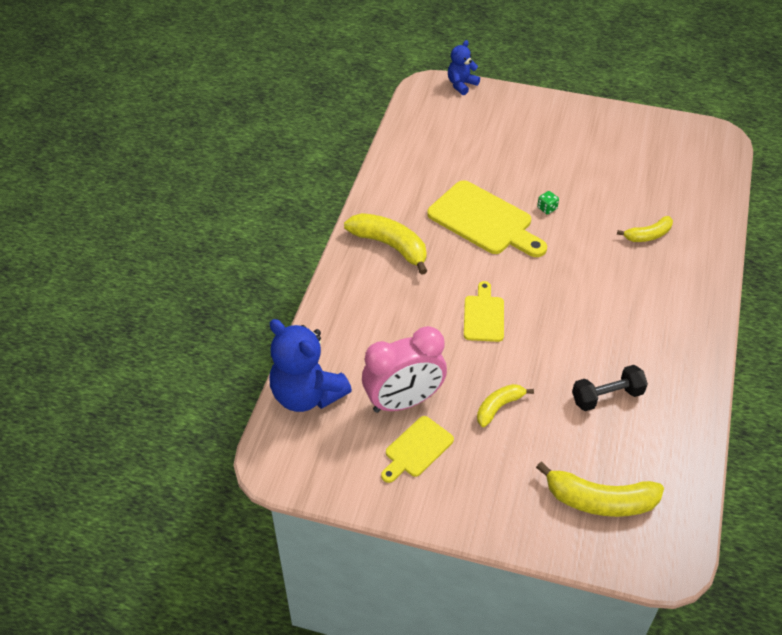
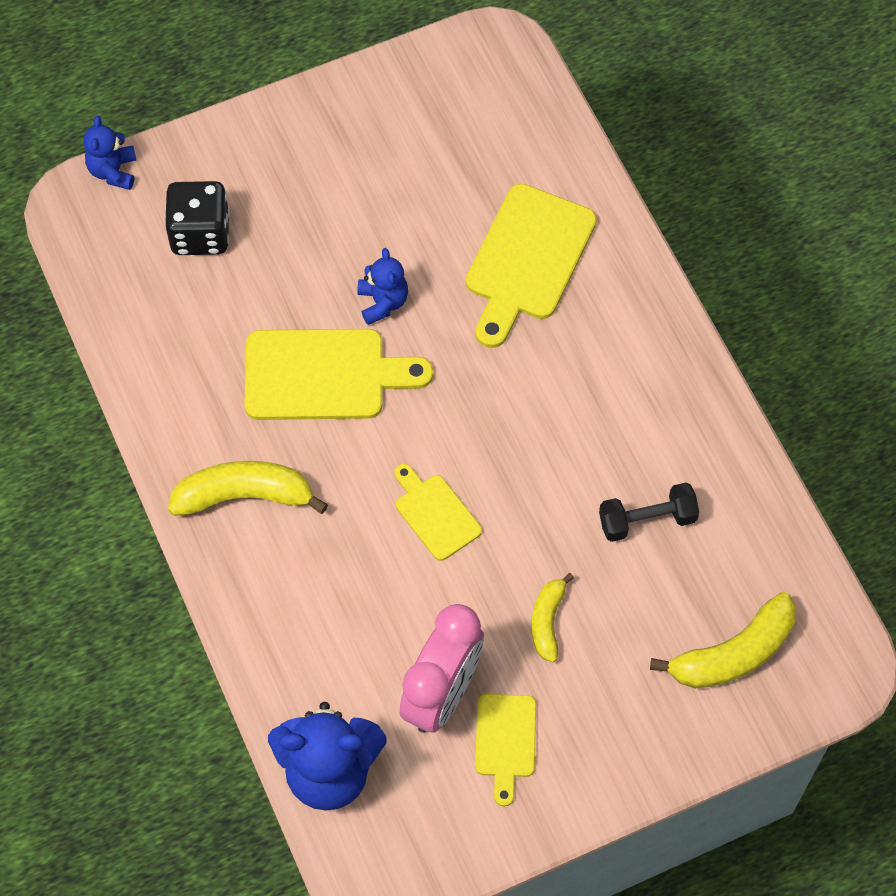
camera: 40 degrees left, 15 degrees up
(479, 130) = (200, 233): none -> black dice
(547, 208) = (382, 302): green dice -> blue teddy bear
(607, 396) = (647, 520): black dumbbell -> black dumbbell turned 45 degrees clockwise
(648, 235) = (527, 260): yellow banana -> yellow cutting board

